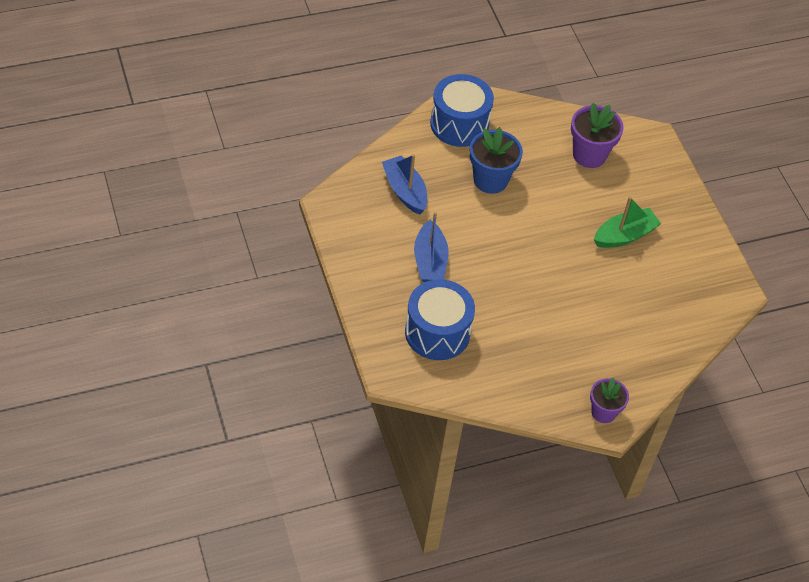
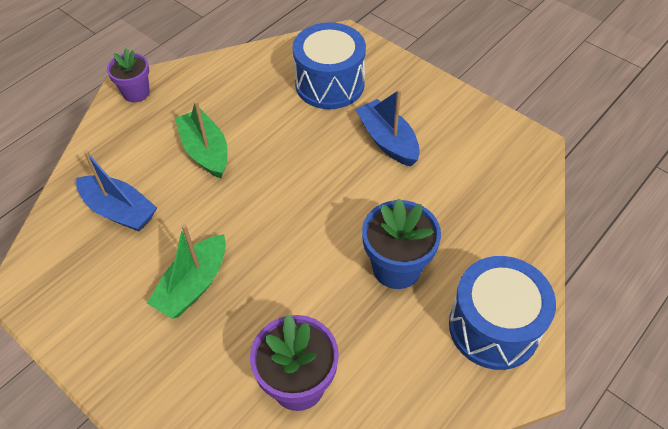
camera: 155 degrees right, 0 degrees up
(405, 191) = (475, 199): blue boat -> blue boat (119, 211)
(571, 325) = (206, 151): none -> green boat

